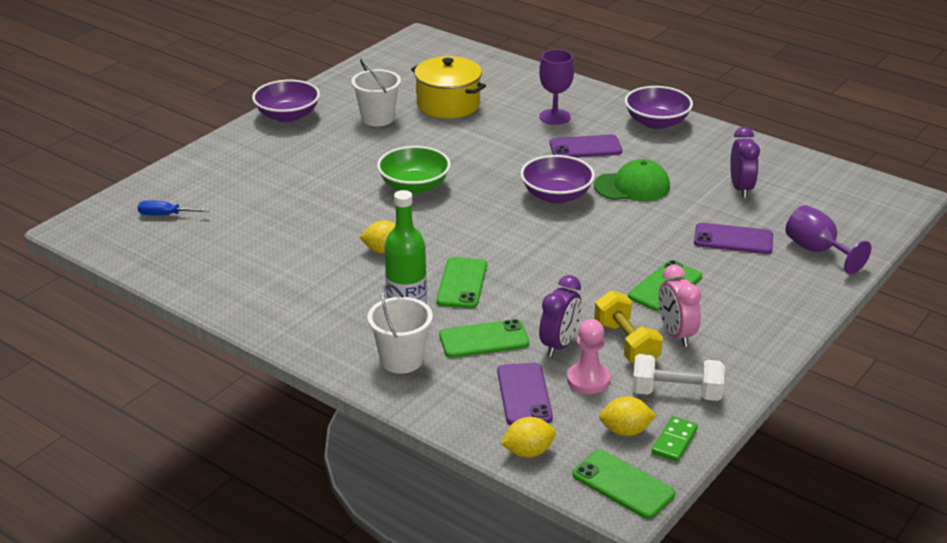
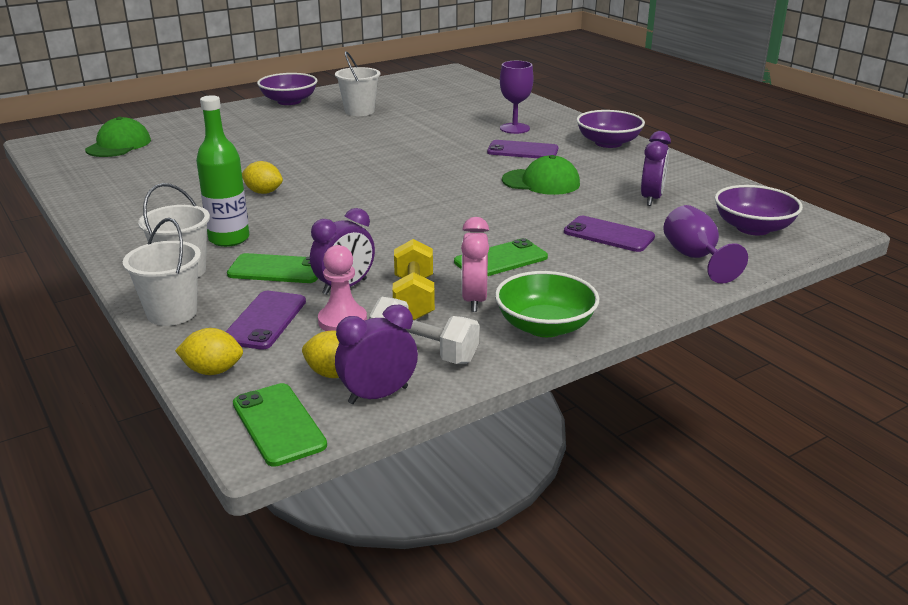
camera: 20 degrees right, 5 degrees down
(165, 215) = (118, 145): blue screwdriver -> green cap
(414, 186) = (340, 155): green bowl -> green bowl (545, 326)
(437, 406) = (172, 313): none -> white bucket
(448, 104) = (428, 110): yellow pot -> none
(462, 283) = (305, 225): green phone -> none
(556, 195) = (461, 178): purple bowl -> purple bowl (753, 228)
(674, 441) = (378, 395): green domino -> purple clock

